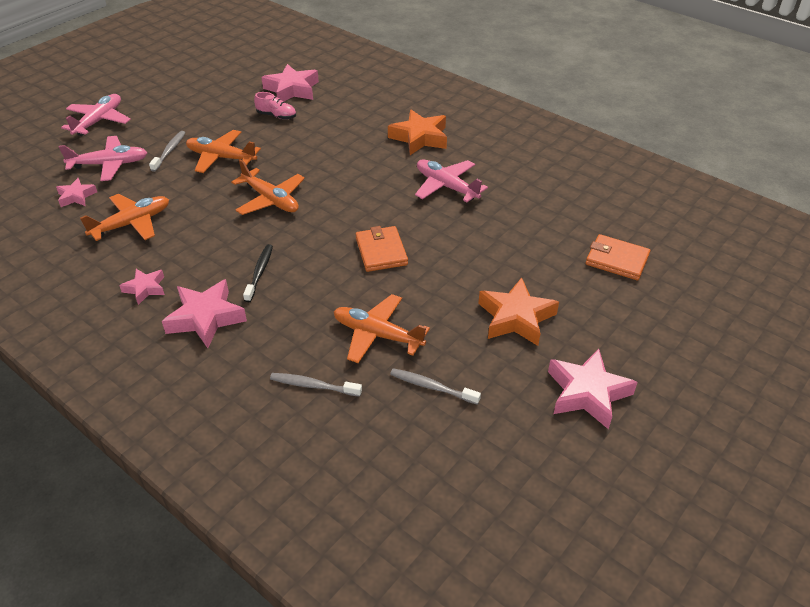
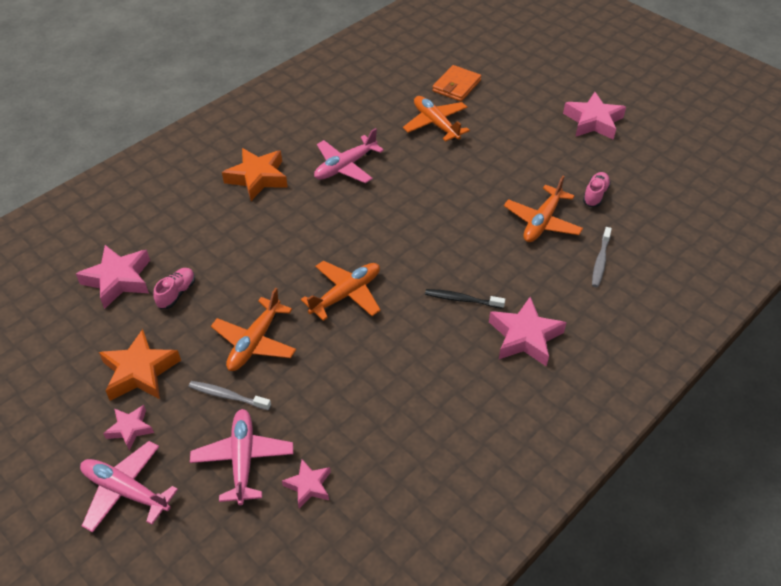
camera: 85 degrees left, 5 degrees up
(132, 223) = (372, 417): orange plane -> orange plane (435, 124)
(145, 288) = (483, 390): pink star -> pink star (130, 429)
(381, 251) = (437, 215): orange wallet -> none
(432, 387) = (595, 195): grey toothbrush -> pink shoe
(516, 318) = (520, 145): orange star -> orange star (140, 371)

